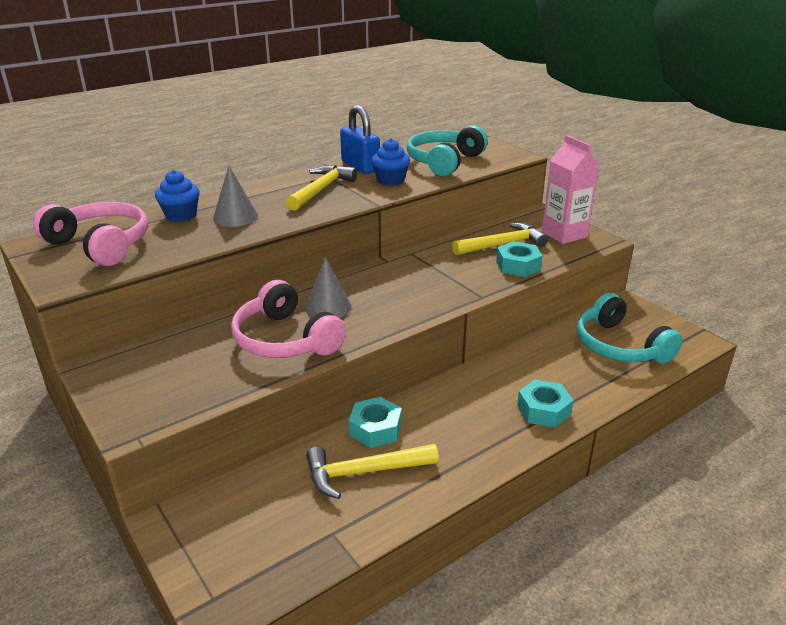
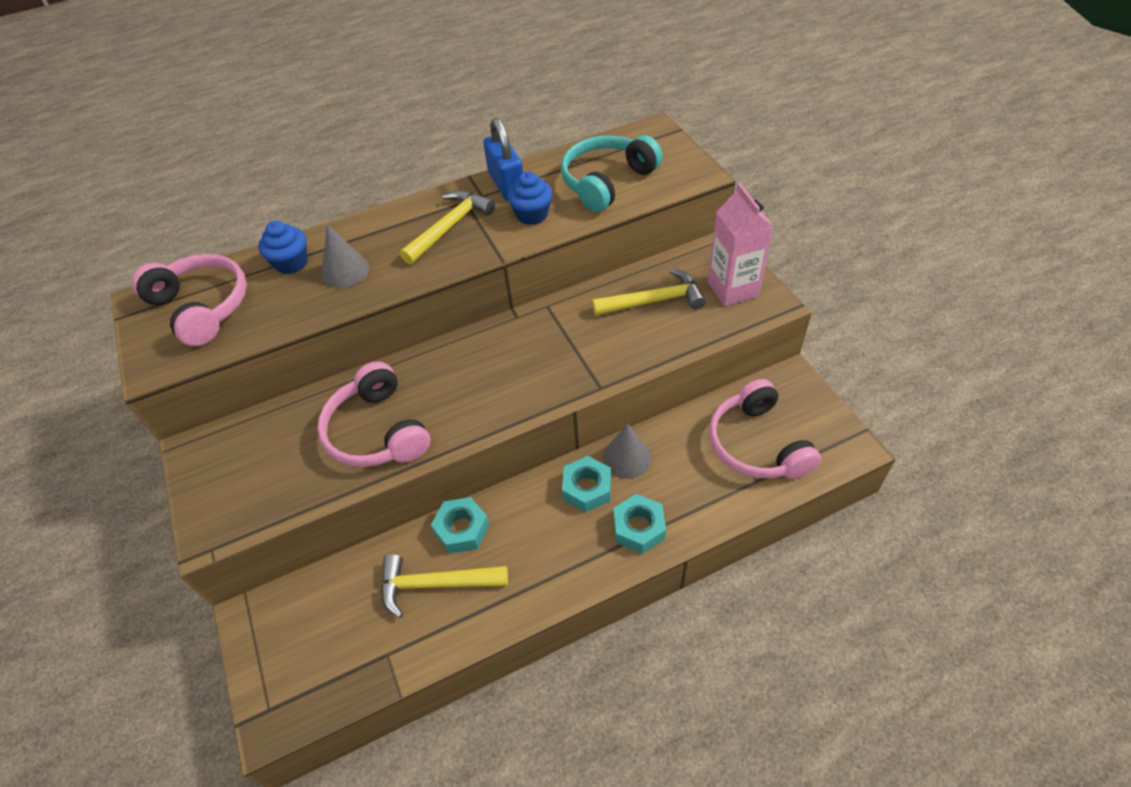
camera: 15 degrees right, 20 degrees up
(328, 307) = (433, 386): grey cone -> grey cone (627, 457)
(518, 265) = (658, 339): turquoise nut -> turquoise nut (587, 488)
(619, 346) = (757, 444): turquoise headphones -> pink headphones

